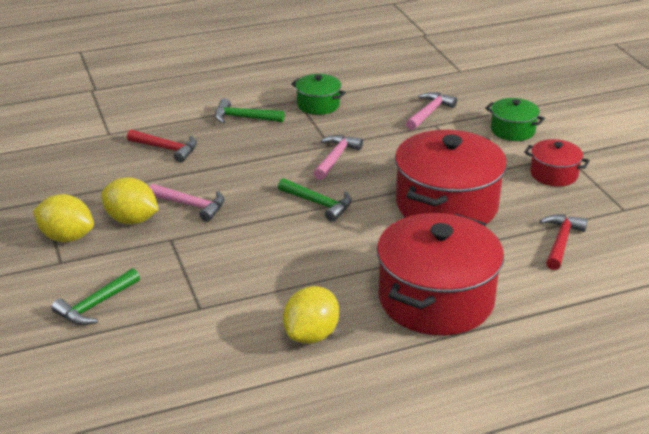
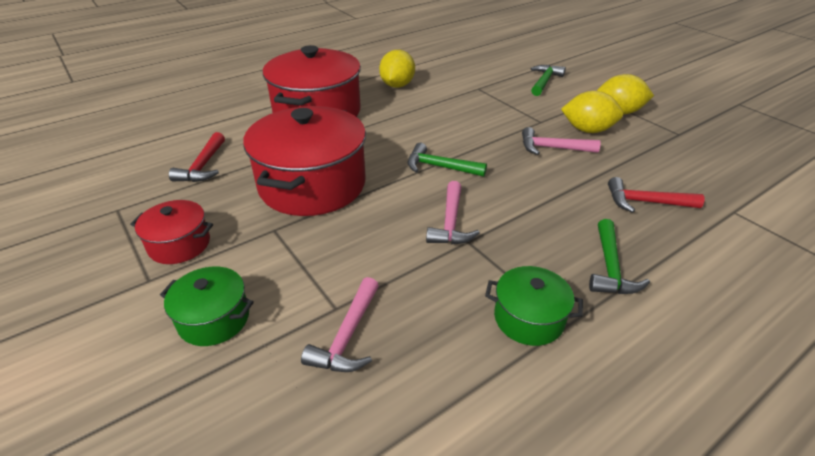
camera: 165 degrees right, 5 degrees up
(243, 118) = (610, 268): green hammer -> green hammer turned 105 degrees clockwise

